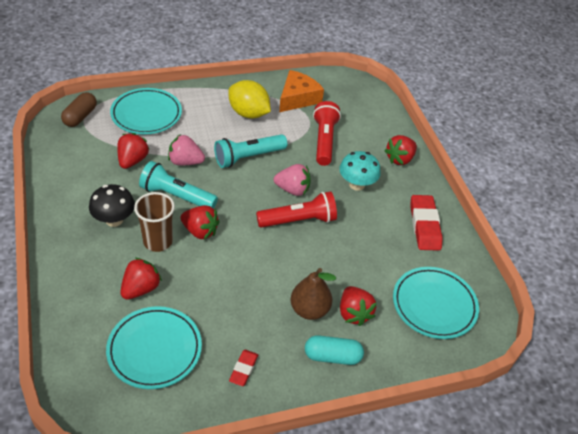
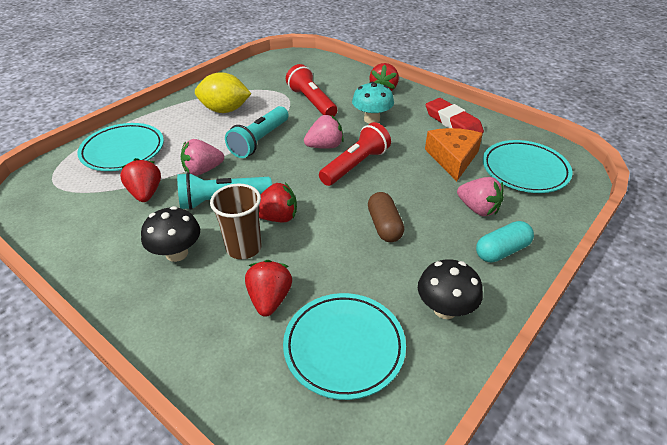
camera: 30 degrees left, 5 degrees down
(80, 116) = (47, 183): brown capsule -> brown capsule (384, 226)
(243, 369) = (445, 309): red eraser -> black mushroom
(297, 98) = (257, 83): orange cheese -> orange cheese (452, 158)
(309, 310) = (442, 226): brown pear -> none
(354, 313) = (478, 209): red strawberry -> pink strawberry

